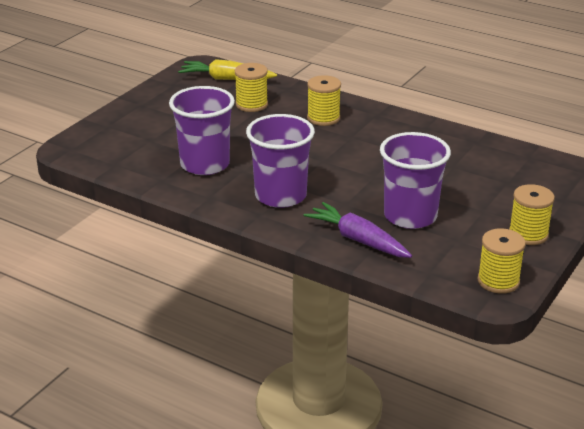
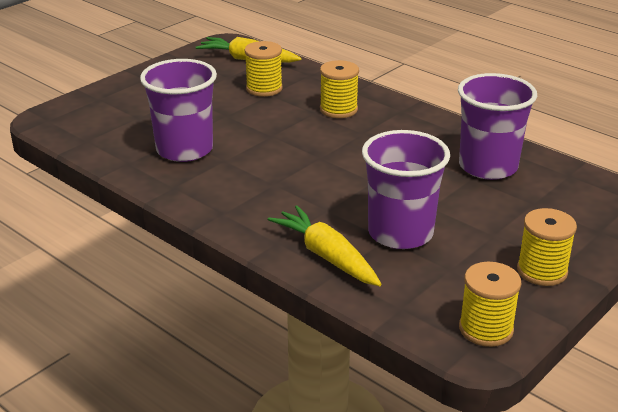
camera: 10 degrees right, 0 degrees up
(280, 196) = (255, 193): purple cup -> purple cup (488, 167)
(358, 240) = (326, 256): purple carrot -> yellow carrot

